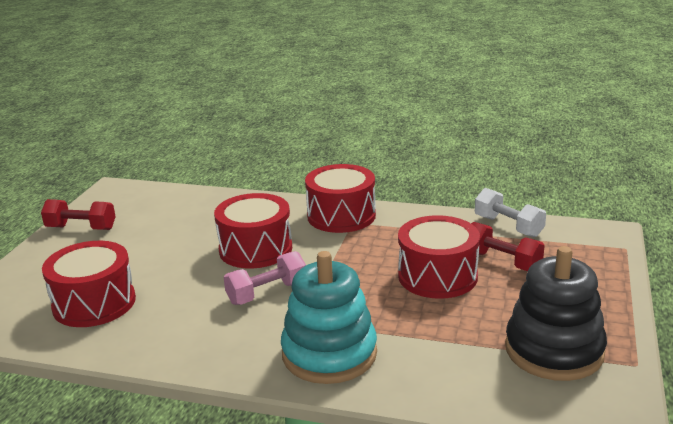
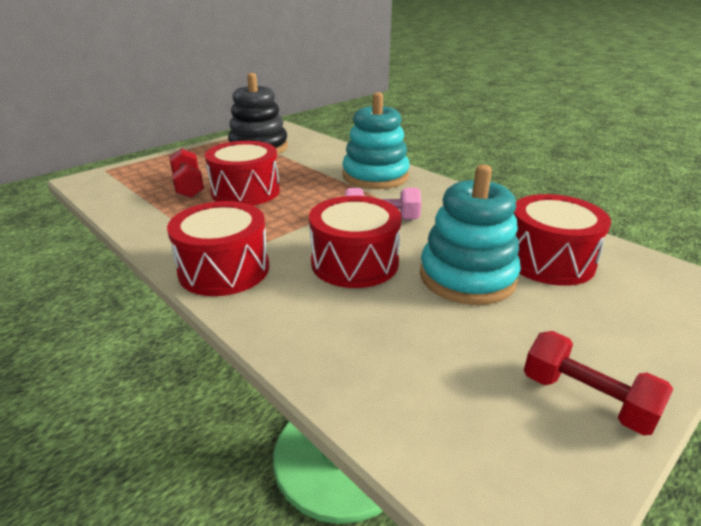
camera: 150 degrees left, 5 degrees up
(162, 267) = (467, 277): none -> turquoise stacking toy
(508, 226) = (125, 205): white dumbbell -> none

